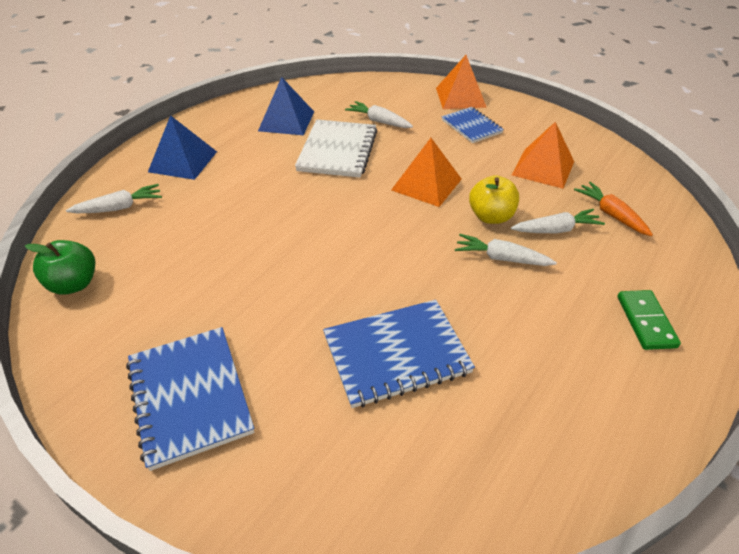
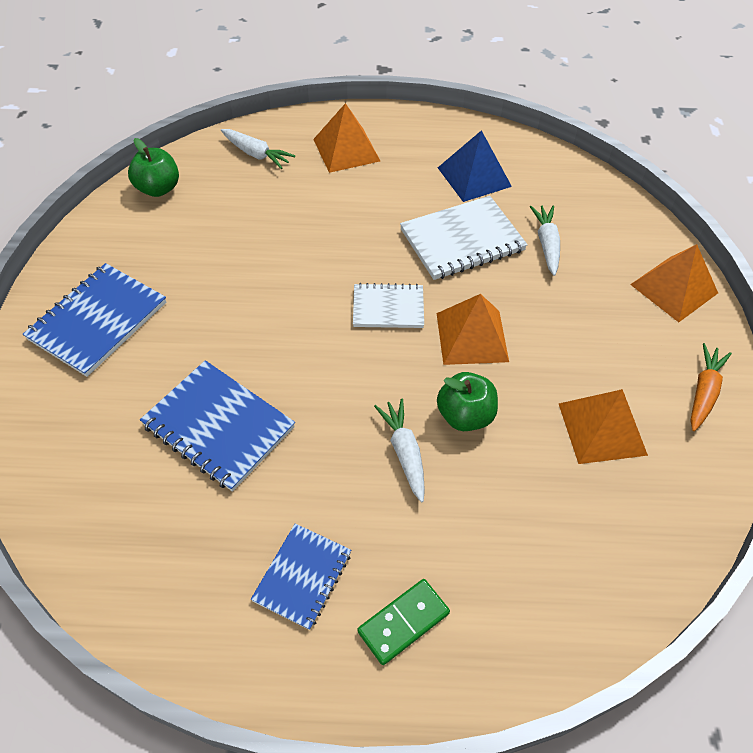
camera: 55 degrees right, 10 degrees up
(183, 161) = (346, 150): blue pyramid -> orange pyramid
(363, 209) = (388, 307): none -> white notebook
(471, 126) = (620, 326): blue notebook -> blue notebook (303, 577)
(491, 217) = (465, 415): yellow apple -> green apple
(556, 230) = (492, 484): white carrot -> none
(611, 214) = (569, 531): orange carrot -> orange carrot (703, 392)

